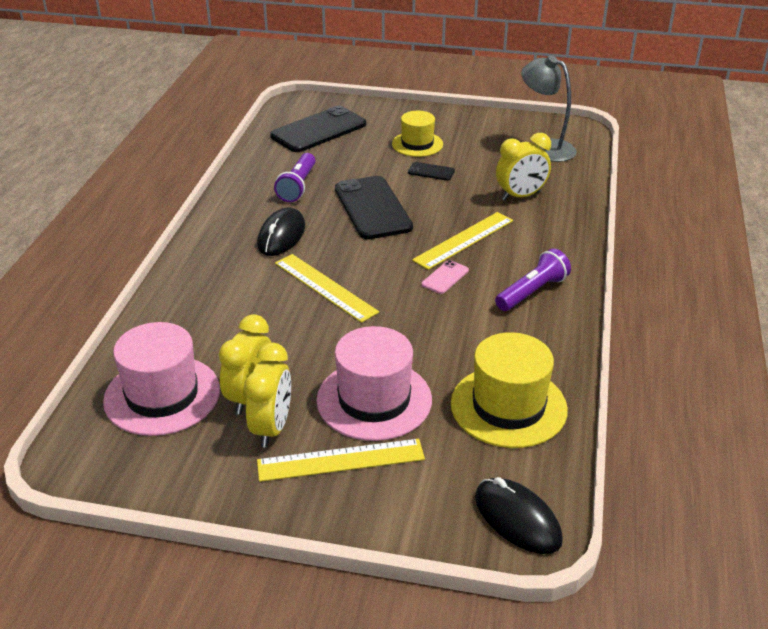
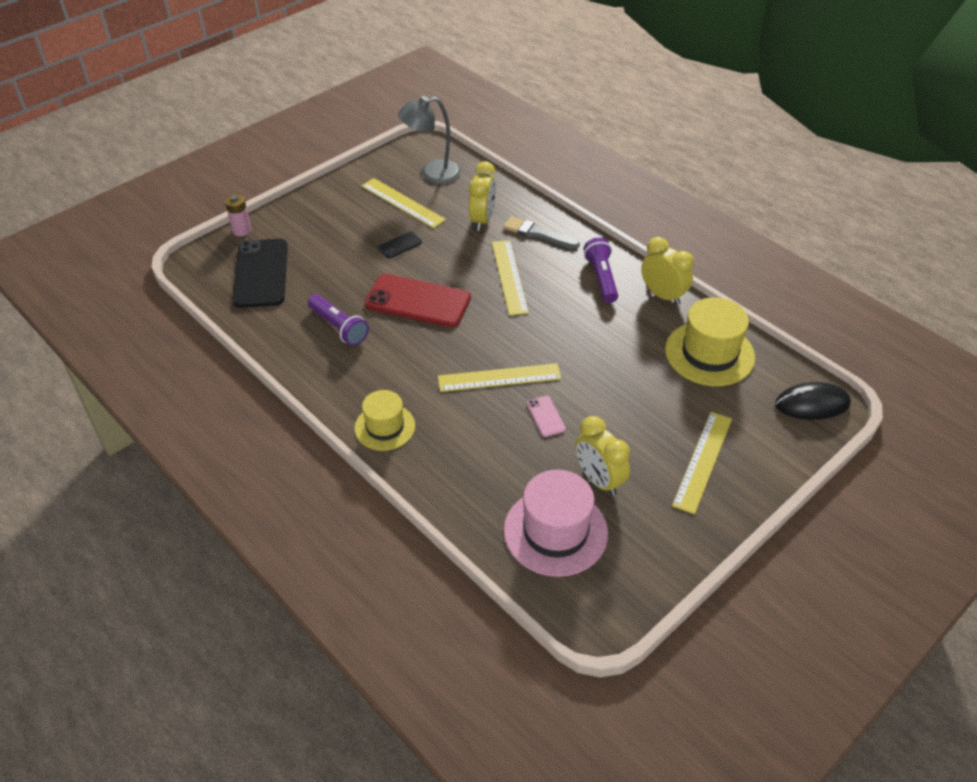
camera: 55 degrees left, 10 degrees up
(272, 428) = (643, 483): yellow clock -> yellow clock (663, 295)
(281, 236) = (404, 370): black mouse -> none
(356, 103) = (242, 230): none -> pink battery
(373, 208) = (418, 301): black phone -> red phone
(374, 400) = (653, 414): pink hat -> none
(417, 144) = (350, 231): yellow hat -> yellow hat (385, 427)
(445, 277) = (546, 310): pink phone -> pink phone (546, 416)
(486, 151) = (402, 203): none -> yellow ruler
(544, 231) = (537, 233): none -> grey brush

